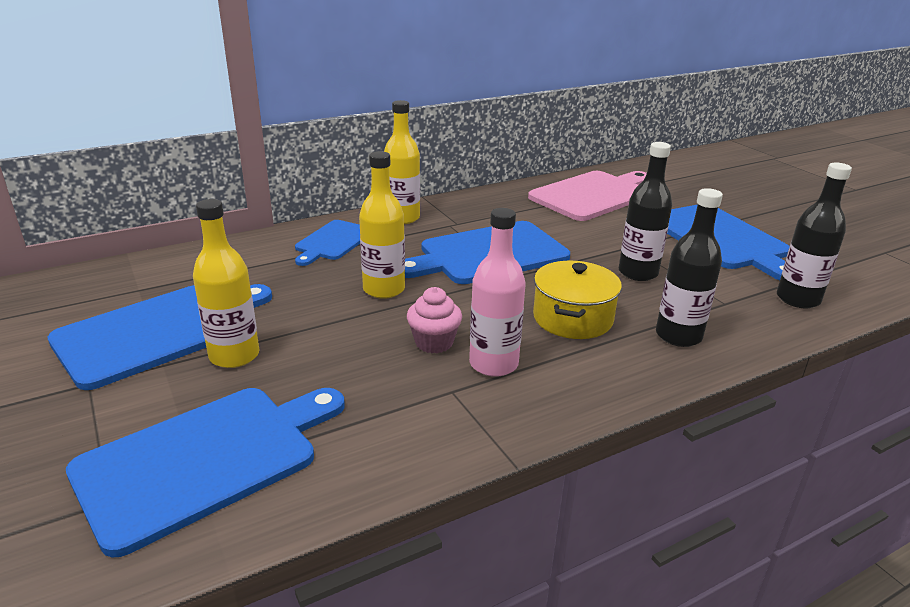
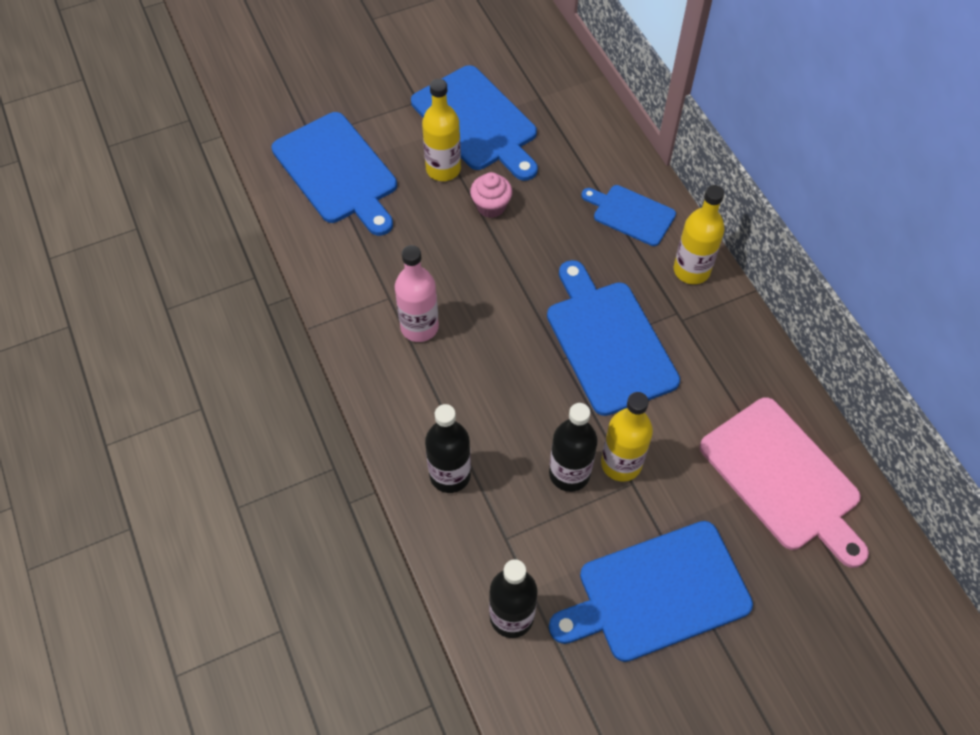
camera: 95 degrees right, 30 degrees up
(384, 289) = (537, 255): yellow bottle -> yellow bottle (621, 463)
(434, 342) = (452, 289): pink cupcake -> pink cupcake (491, 206)
(572, 318) = (483, 395): yellow pot -> none

